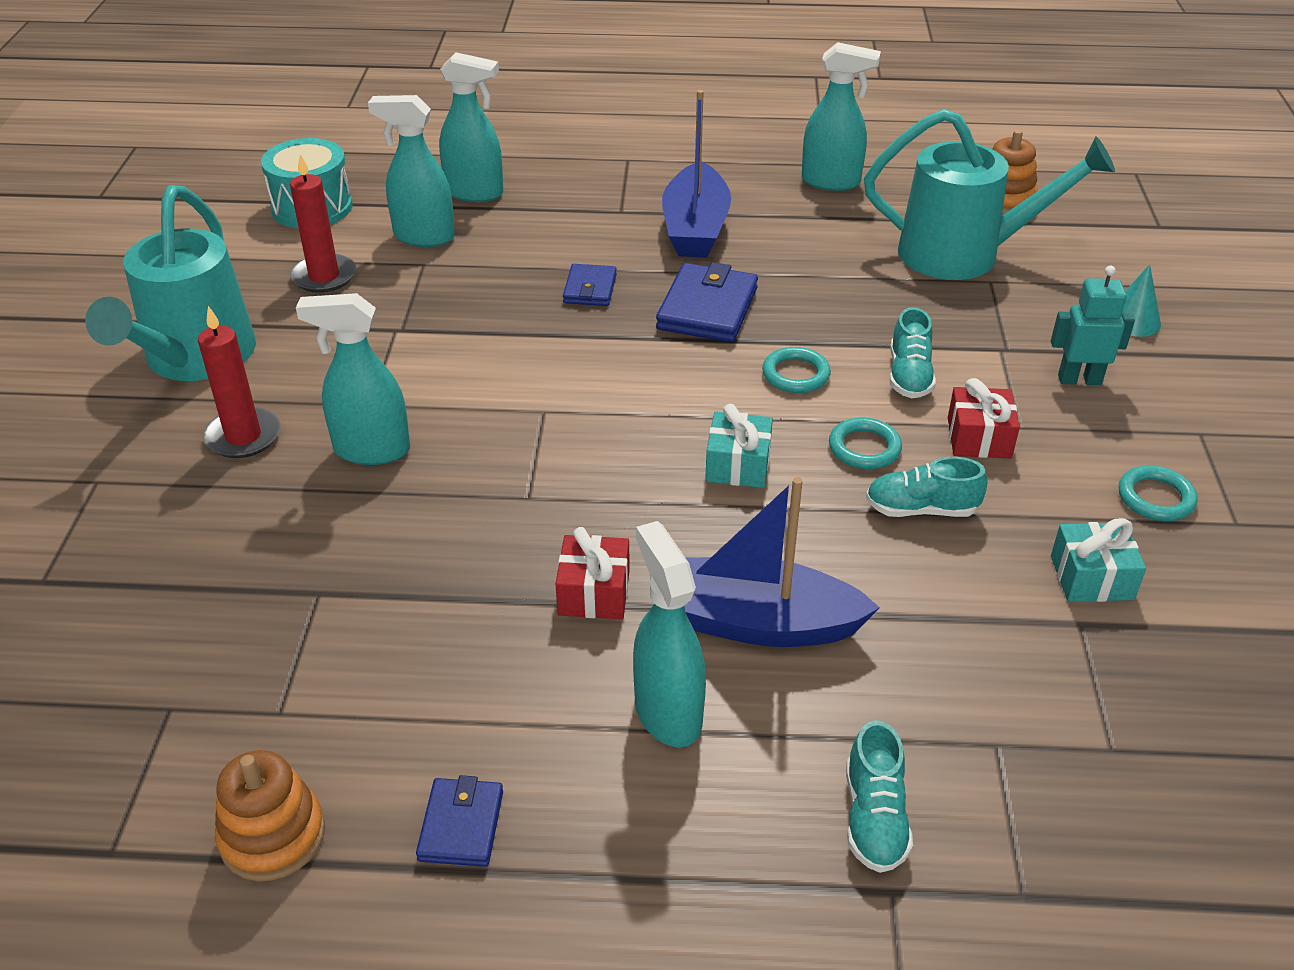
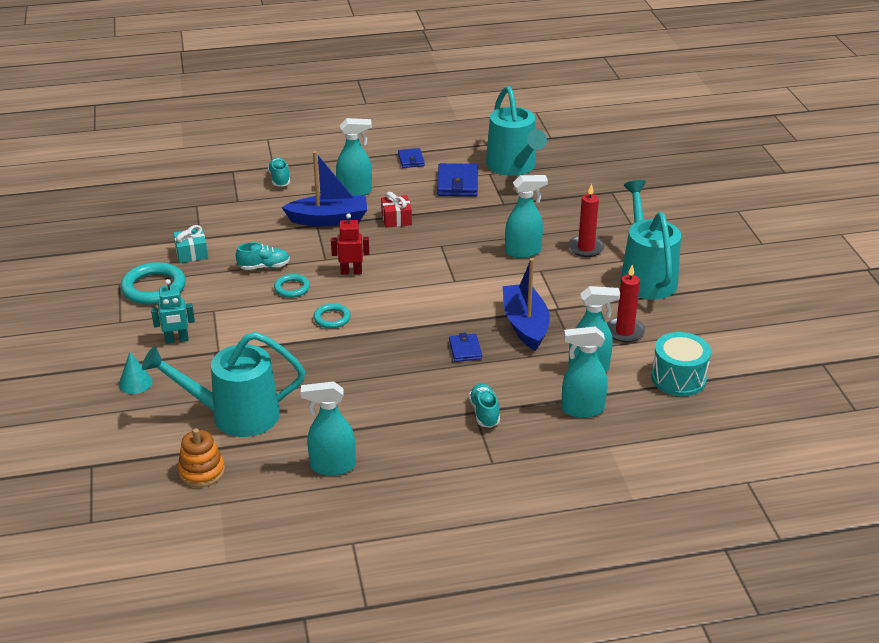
camera: 165 degrees right, 5 degrees down
(197, 725) = (514, 167): none -> turquoise watering can
(272, 836) = (467, 150): orange stacking toy -> none
(667, 713) = (355, 192): turquoise spray bottle -> turquoise spray bottle turned 60 degrees counterclockwise
(695, 228) = (418, 406): blue boat -> blue boat (525, 325)
(707, 309) = (391, 348): blue wallet -> blue wallet (457, 183)
(738, 465) = (351, 272): turquoise gift -> red robot
(909, 376) = (270, 327): turquoise shoe -> turquoise shoe (484, 413)
(979, 438) = (235, 301): red gift -> none
(1155, 498) = (153, 288): turquoise ring -> turquoise ring, size x1.79

